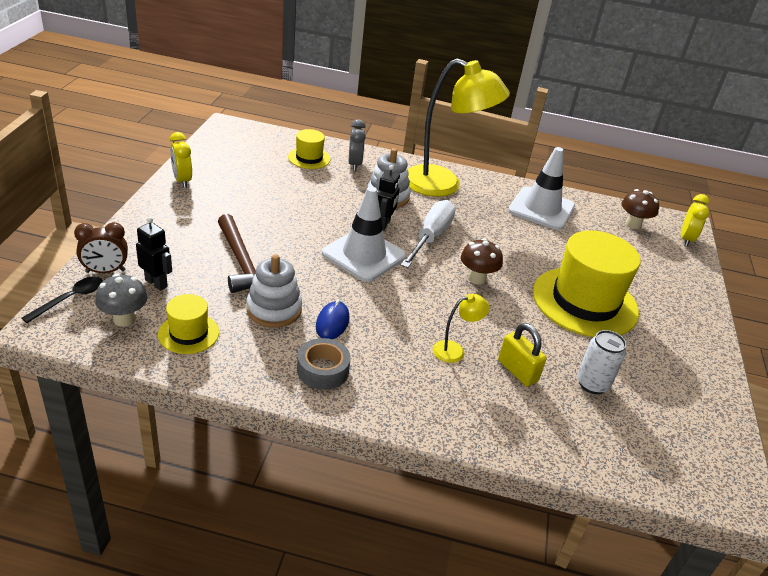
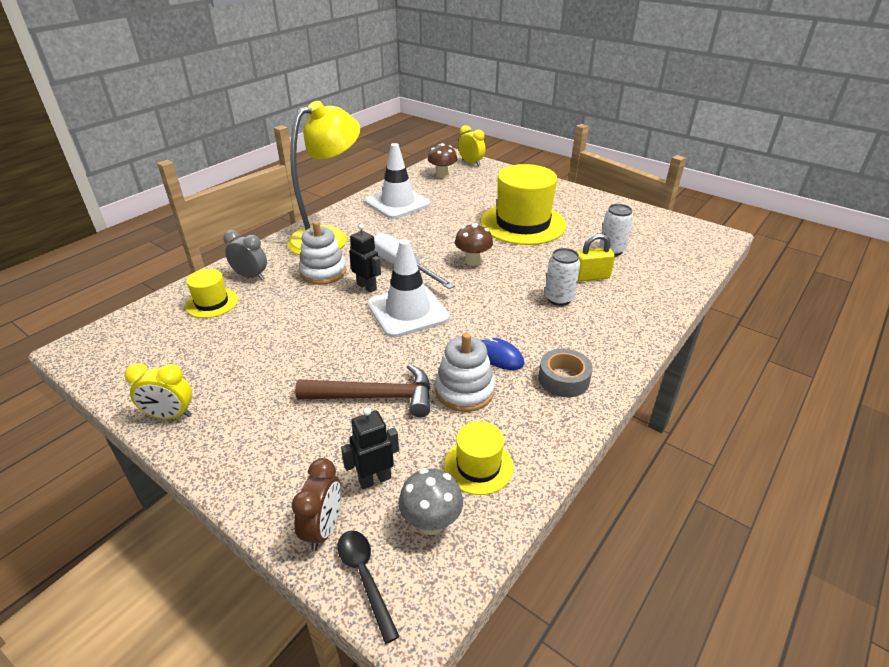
camera: 60 degrees left, 0 degrees up
(455, 350) = (559, 298): yellow lamp -> white can

